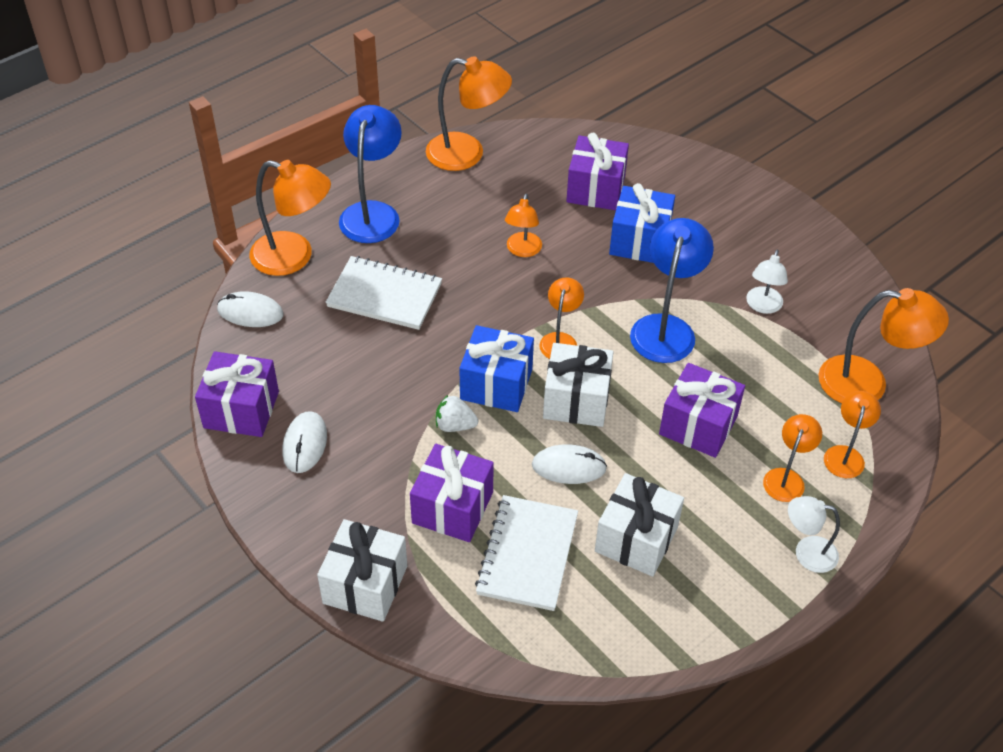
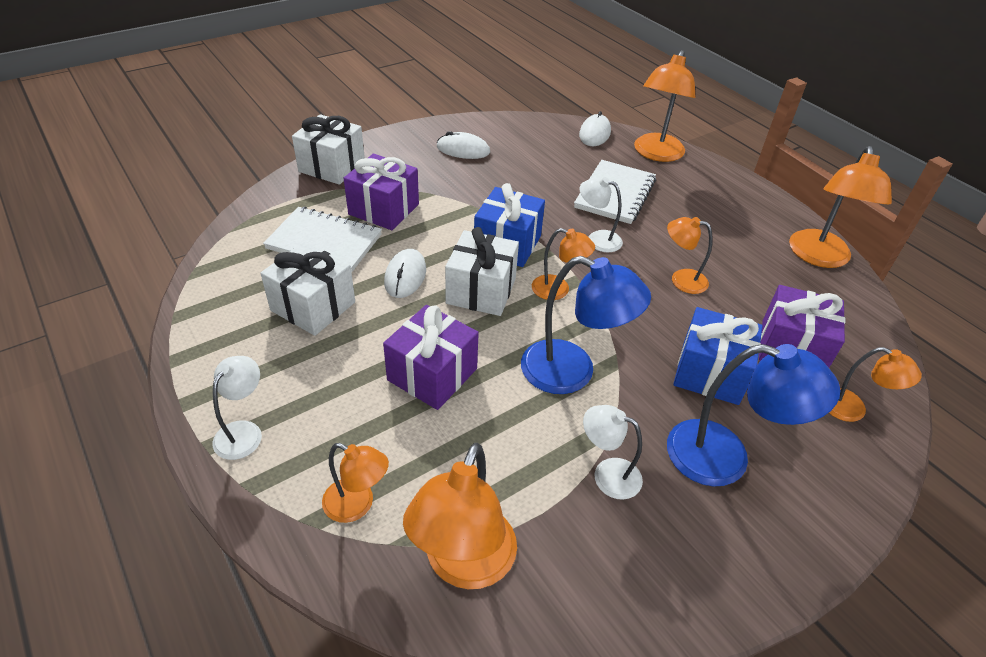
camera: 95 degrees right, 5 degrees down
(241, 410) = (500, 127): purple gift -> none
(373, 213) = (717, 195): blue lamp -> blue lamp (725, 457)
(455, 425) = (466, 218): white strawberry -> none
(471, 311) = (597, 239): none -> white lamp
(786, 478) = (342, 436): orange lamp -> orange lamp (852, 409)

